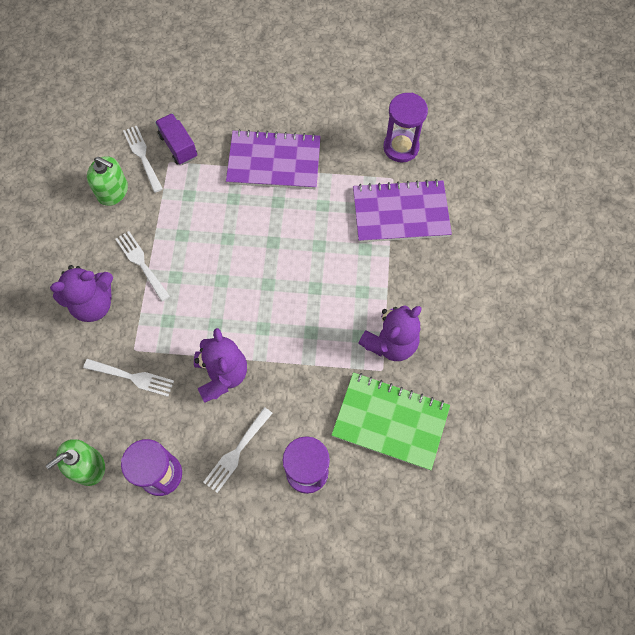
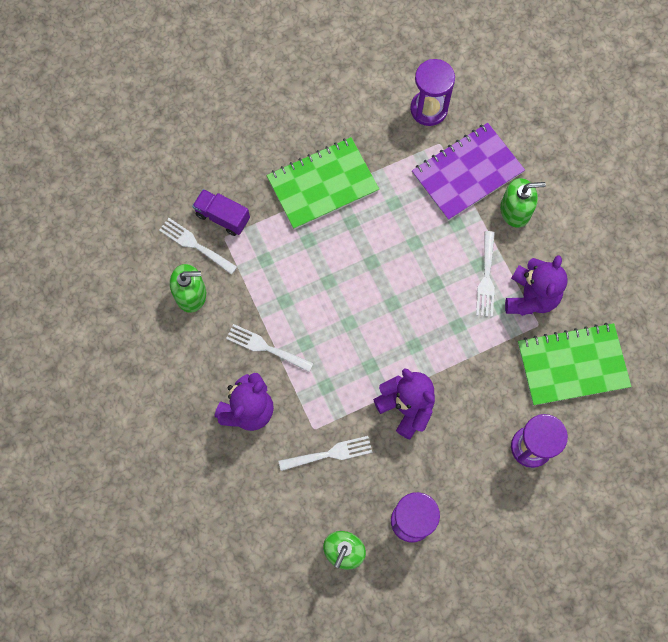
camera: 30 degrees left, 5 degrees up
(236, 452) = (462, 465): white fork -> white fork (486, 278)
(274, 162) = (322, 184): purple notebook -> green notebook
(423, 264) = (515, 210): none -> green soap dispenser

